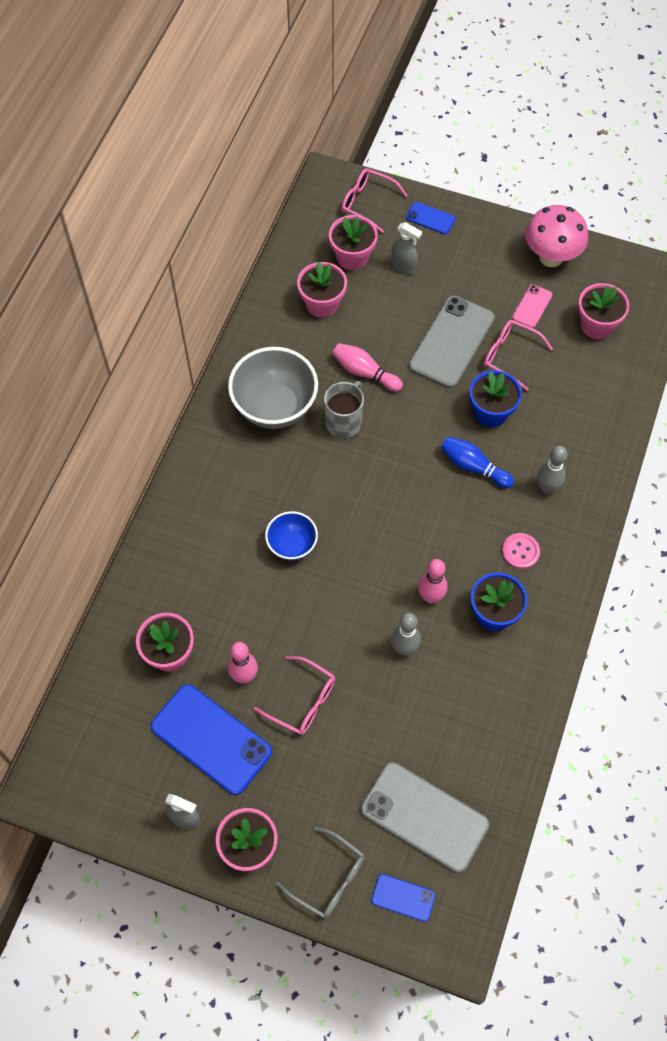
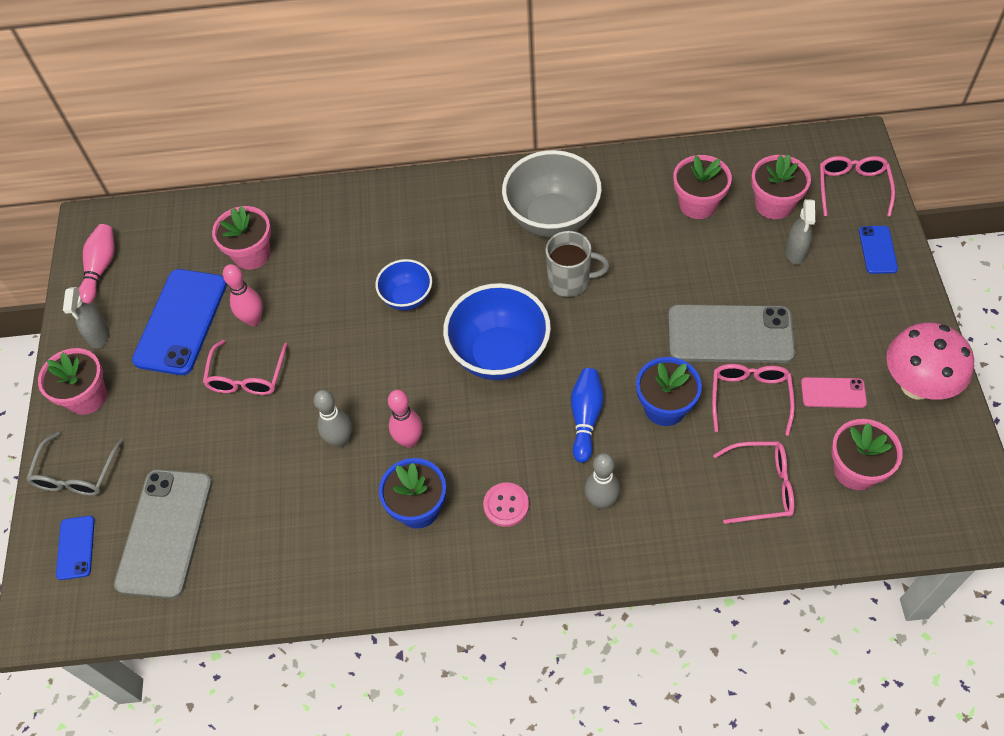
camera: 70 degrees right, 5 degrees down
(365, 372) = (640, 274): pink bowling pin -> pink bowling pin (100, 269)
(385, 500) = (499, 355): none -> blue bowl
(583, 384) = (762, 486): none -> pink glasses

